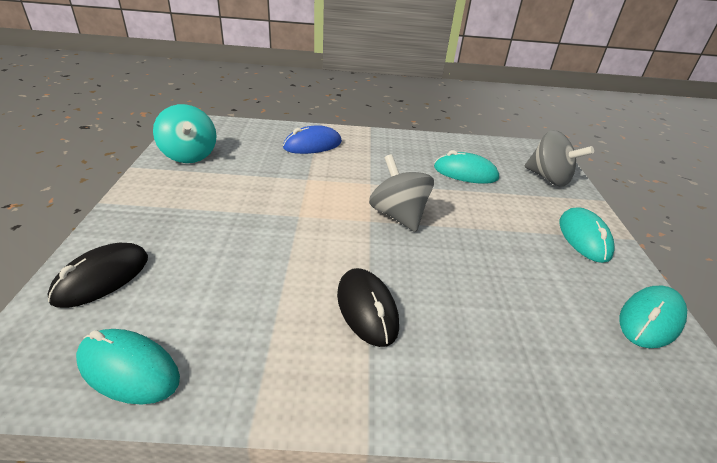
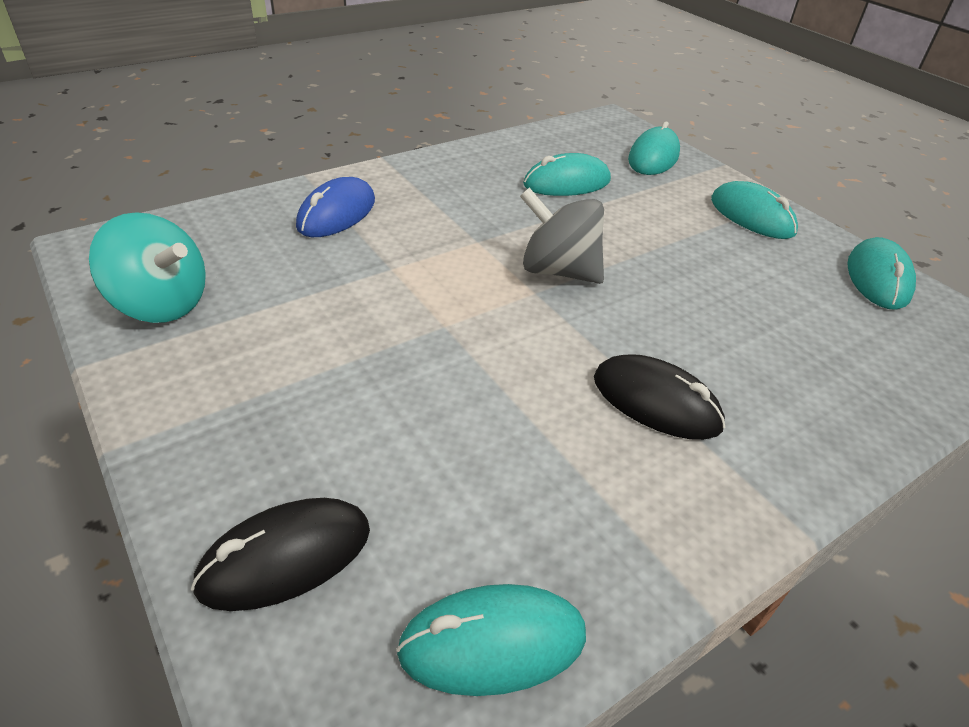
camera: 35 degrees left, 5 degrees up
(102, 278) = (285, 557): black mouse -> black mouse turned 60 degrees clockwise
(548, 178) = (653, 157): grey spinning top -> turquoise mouse

